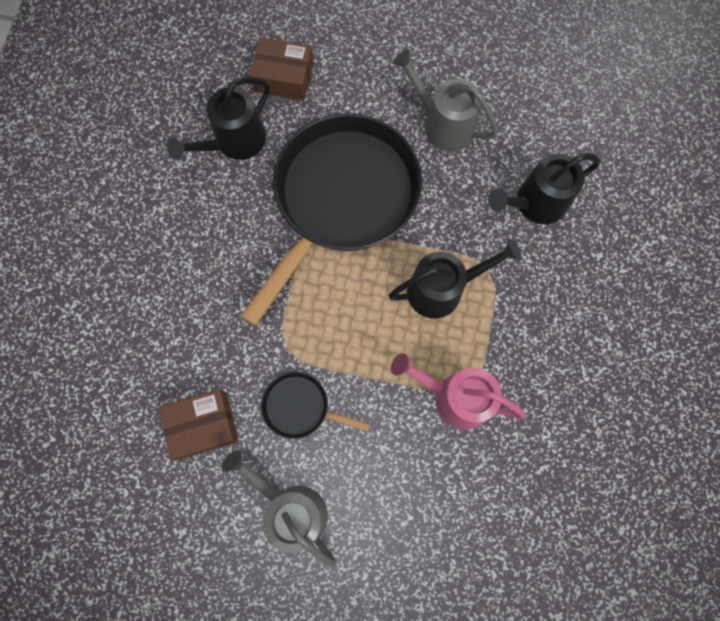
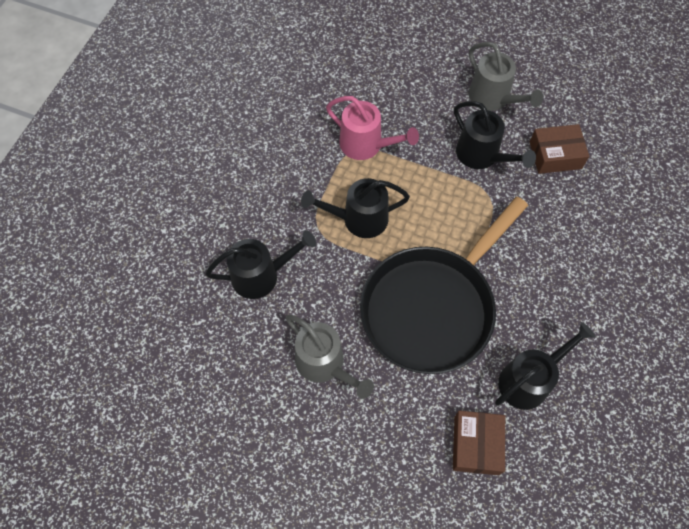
camera: 170 degrees left, 10 degrees down
(284, 77) = (476, 445): brown box -> brown box turned 75 degrees clockwise
(300, 407) = (482, 156): black pan -> black watering can

